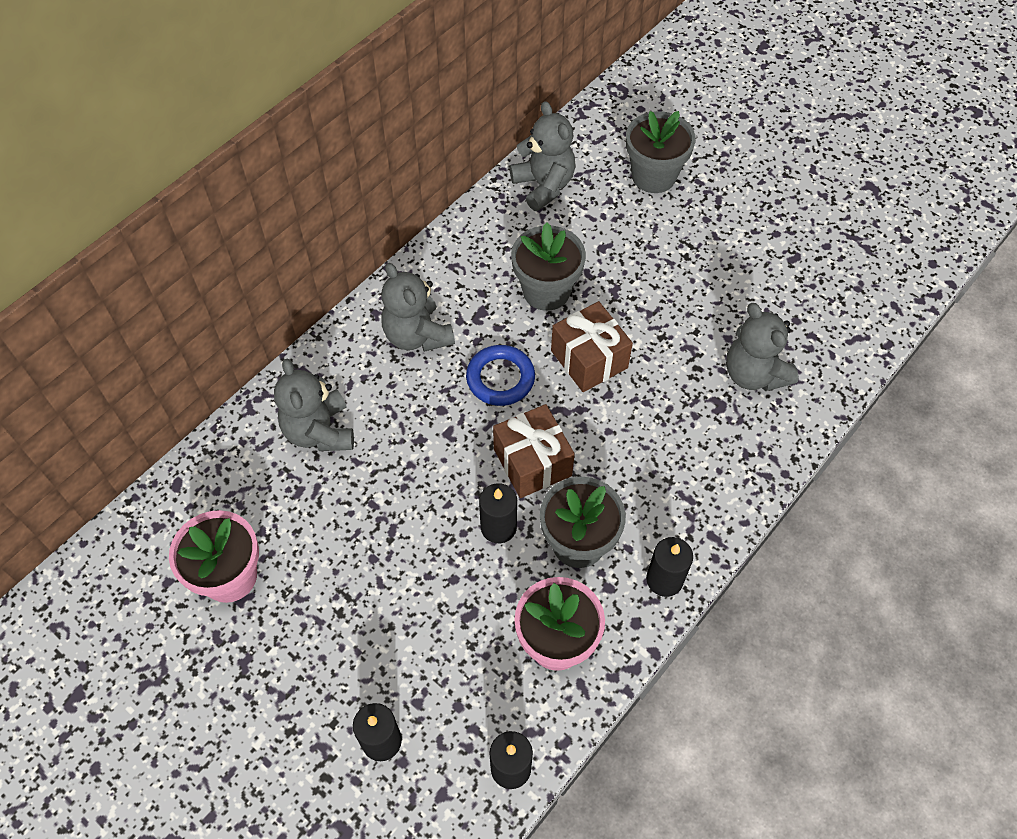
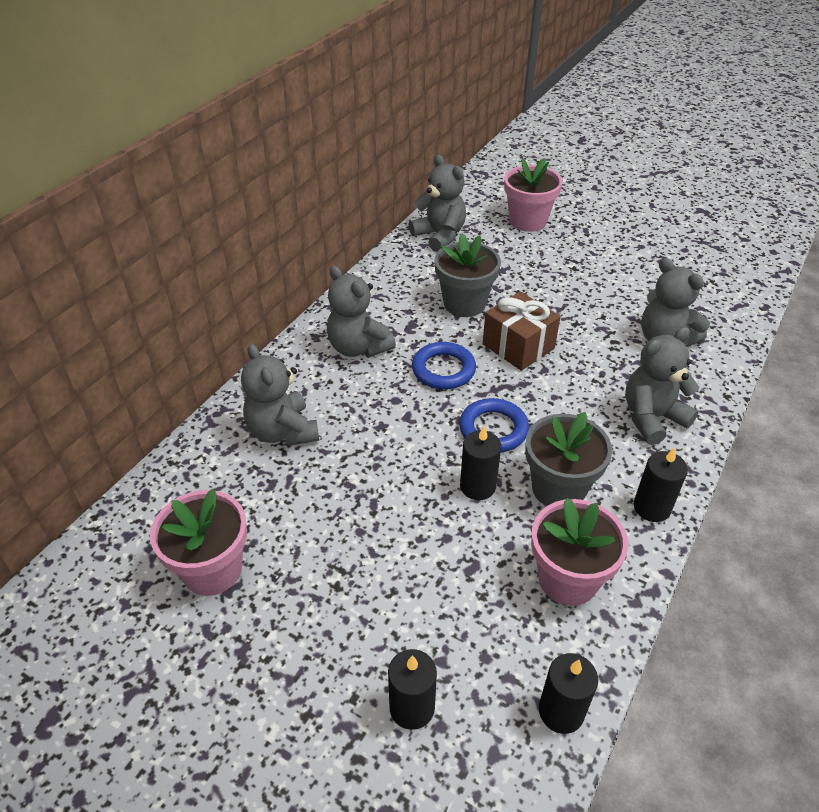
camera: 10 degrees left, 15 degrees down
(532, 462) = (493, 429): brown gift -> blue ring
(653, 176) = (528, 221): grey flower pot -> pink flower pot
(703, 474) = (652, 418): none -> grey teddy bear

